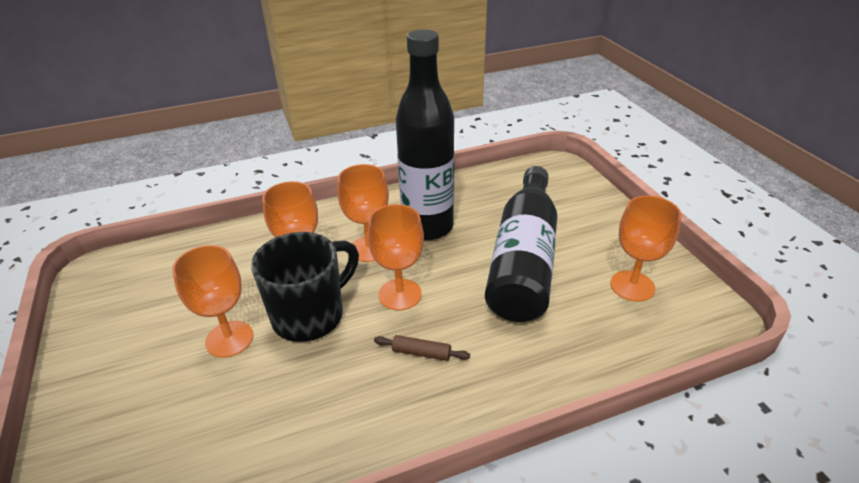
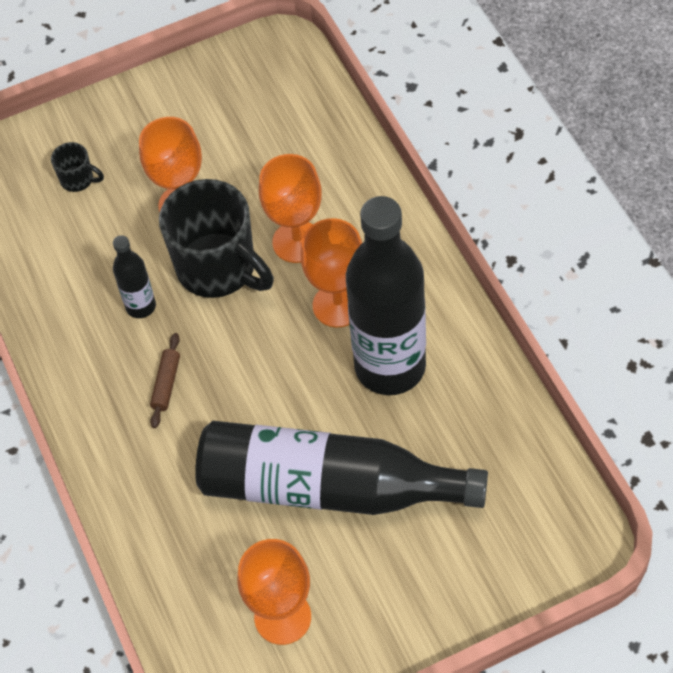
camera: 90 degrees right, 20 degrees up
(150, 428) = (78, 180): none -> black mug
(332, 371) = (141, 306): none -> black bottle
(400, 294) = (255, 351): orange goblet -> none

